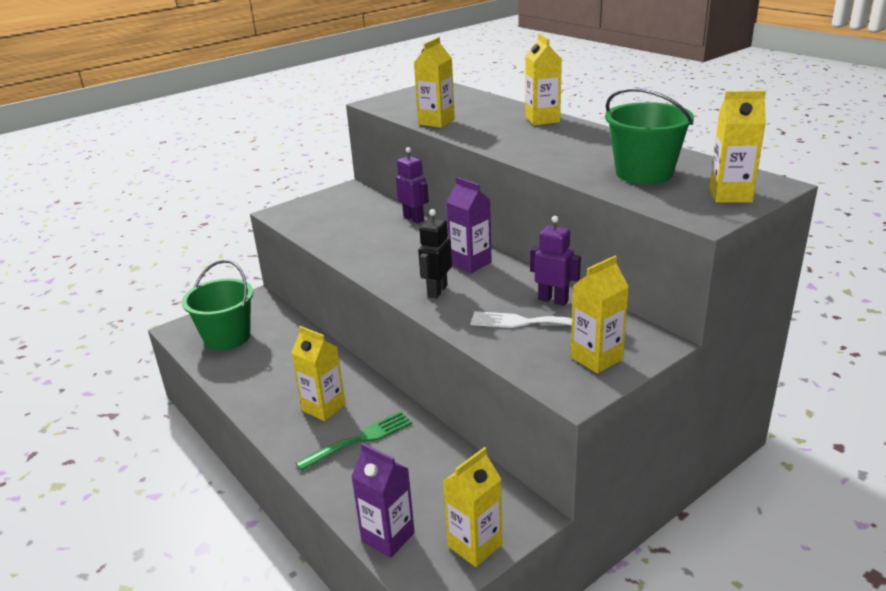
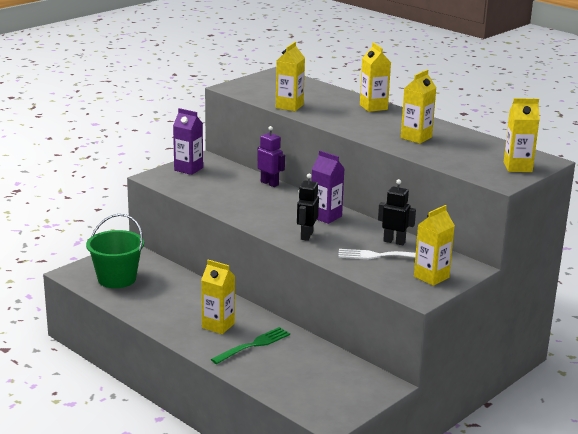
camera: 10 degrees left, 5 degrees down
(388, 537) = (293, 399): purple carton -> purple carton (188, 169)
(475, 545) = (355, 402): yellow carton -> yellow carton (416, 137)
(553, 300) = (394, 242): purple robot -> black robot
(644, 173) = (457, 151): green bucket -> none

